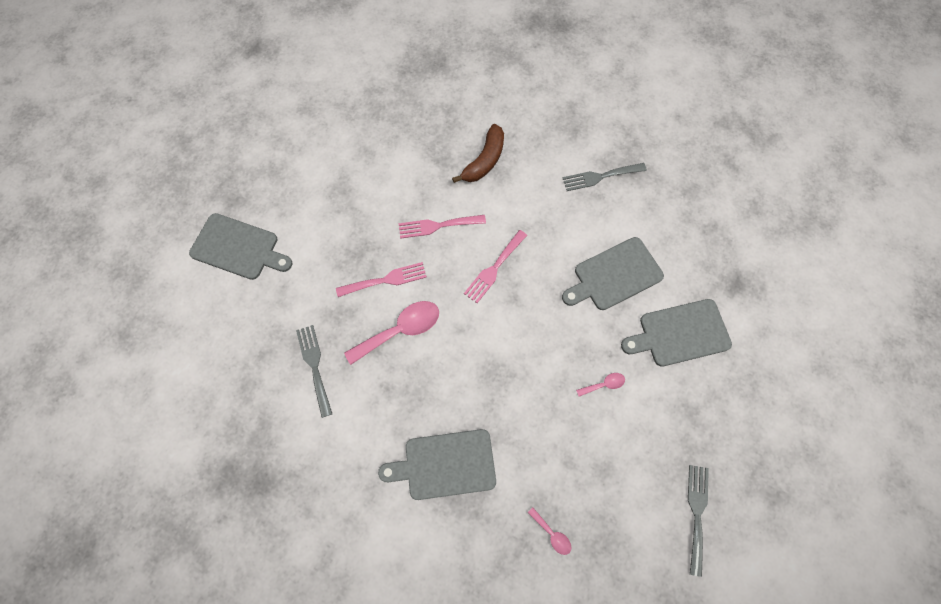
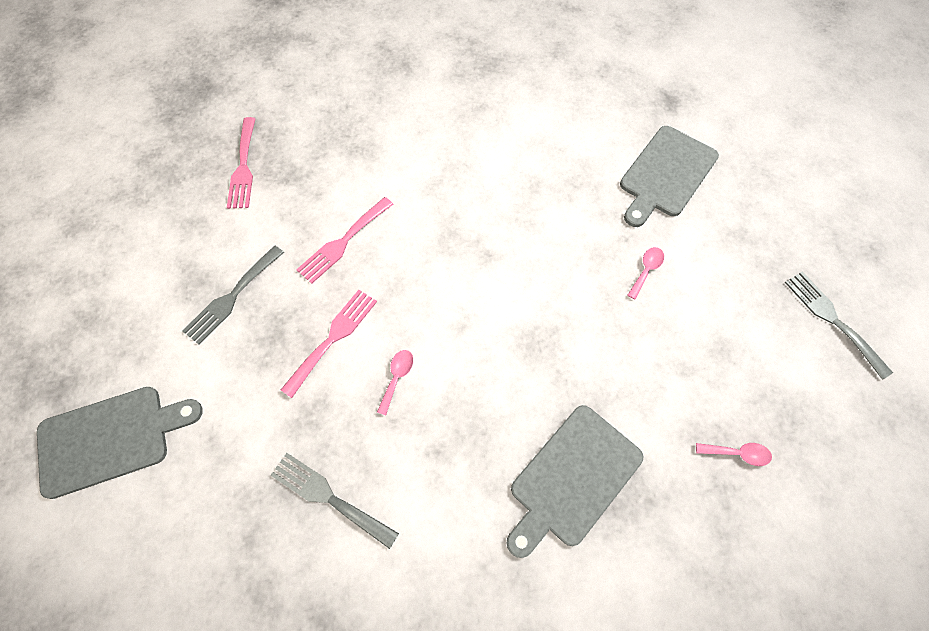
camera: 40 degrees left, 5 degrees down
(400, 330) = (397, 377): pink spoon -> pink spoon, size x0.48
(484, 160) = (337, 147): brown banana -> none
(494, 269) = (441, 242): pink fork -> pink fork (243, 167)
(600, 177) = (467, 89): grey fork -> grey fork (232, 297)
(614, 275) = (562, 166): grey cutting board -> none

